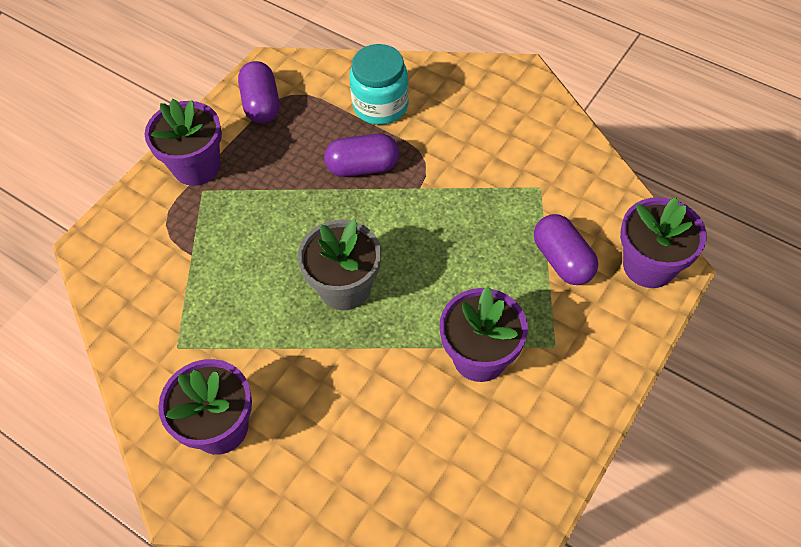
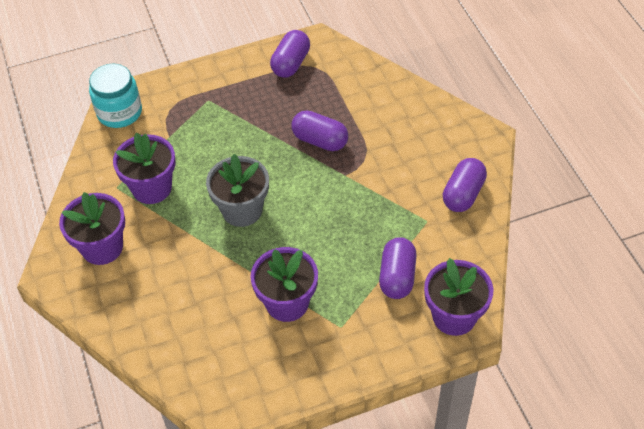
camera: 35 degrees right, 5 degrees down
(196, 166) = (217, 83): purple flower pot -> purple flower pot (152, 188)
(380, 106) = (367, 106): turquoise jar -> turquoise jar (119, 112)
(549, 141) = (463, 194): none -> purple capsule

